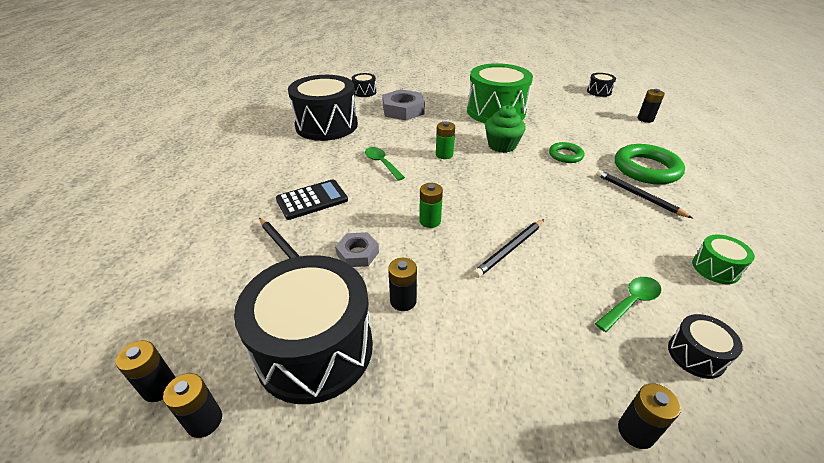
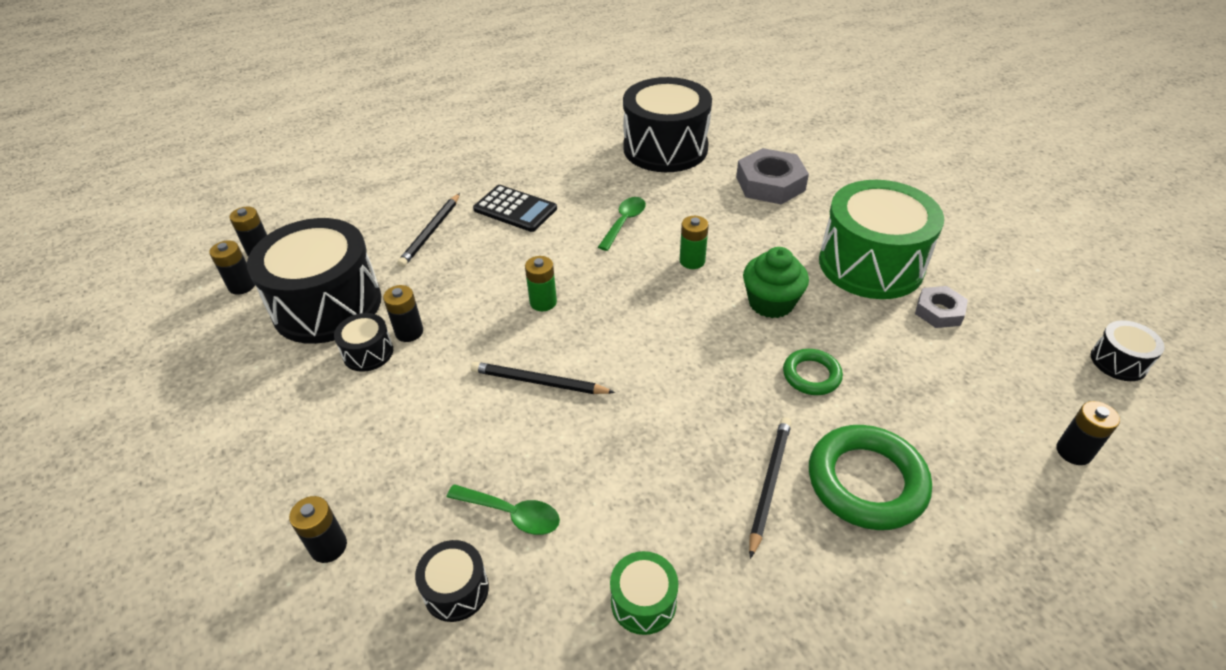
camera: 60 degrees right, 5 degrees up
(357, 253) = (455, 275): grey nut -> grey nut (939, 311)
(364, 92) = (781, 134): black drum -> black drum (368, 353)

